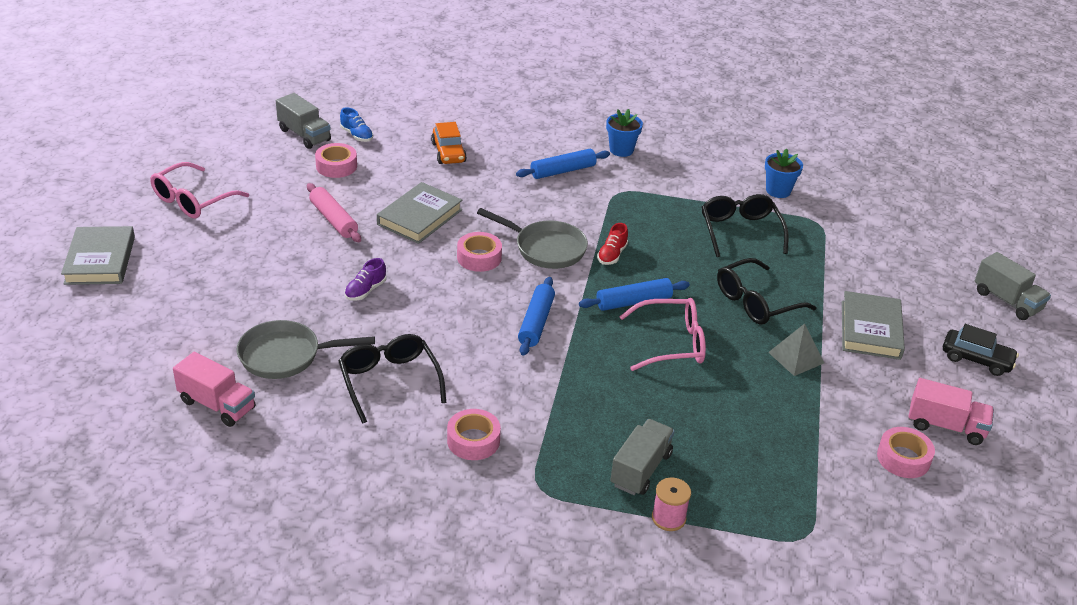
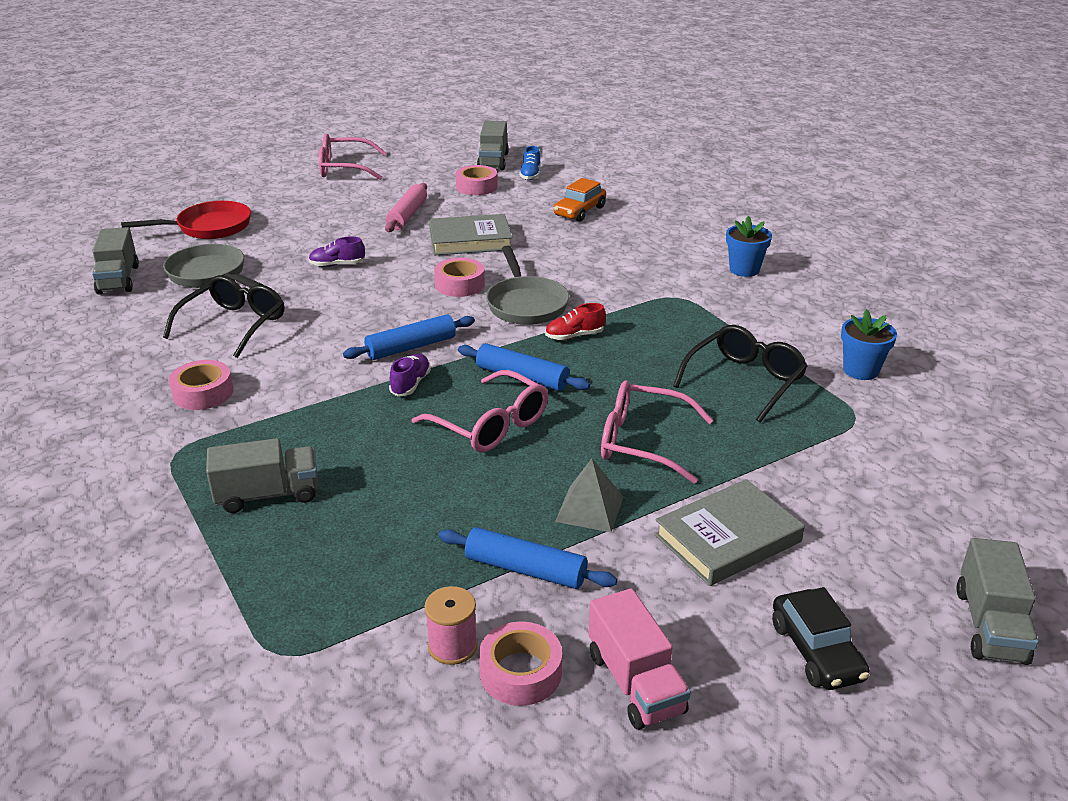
camera: 50 degrees right, 5 degrees down
(100, 260) = (228, 176): grey book -> none
(192, 317) = (209, 227): none -> red pan
(217, 405) = (118, 279): pink truck -> grey truck
(563, 171) = (654, 261): blue rolling pin -> blue rolling pin (525, 569)
(583, 347) = (410, 384): none -> purple shoe
(668, 518) = (211, 544): pink spool -> pink spool (452, 646)
(756, 302) = (643, 442): black glasses -> pink glasses

